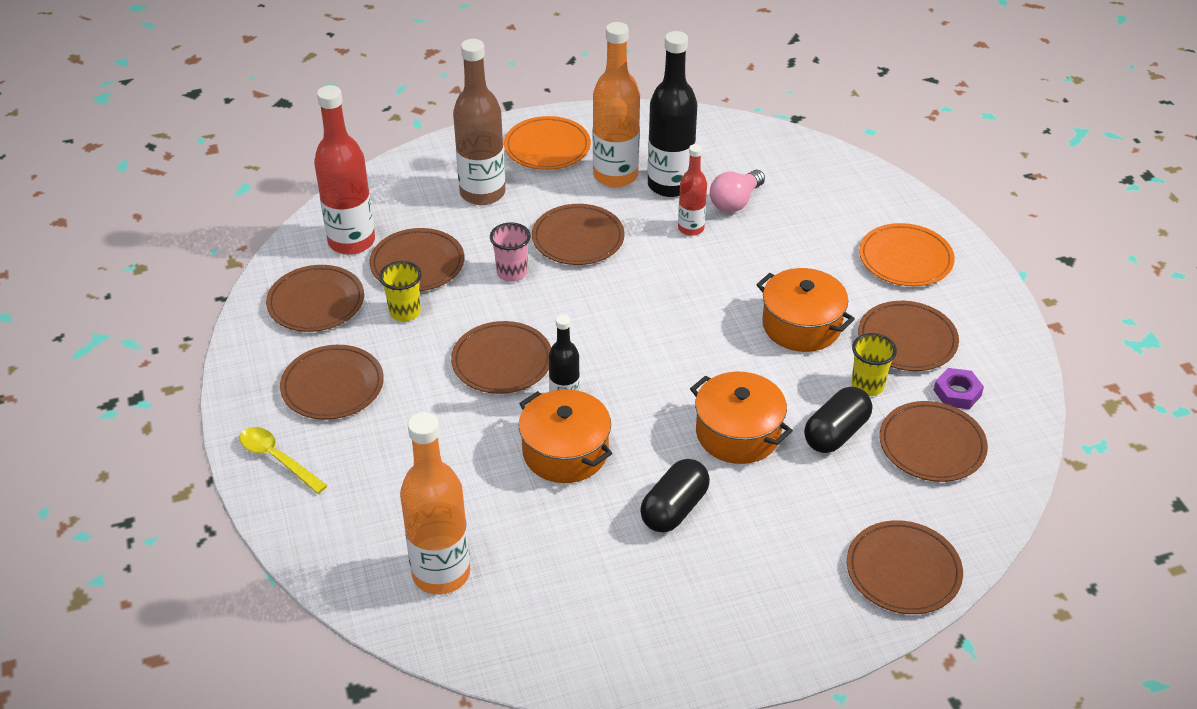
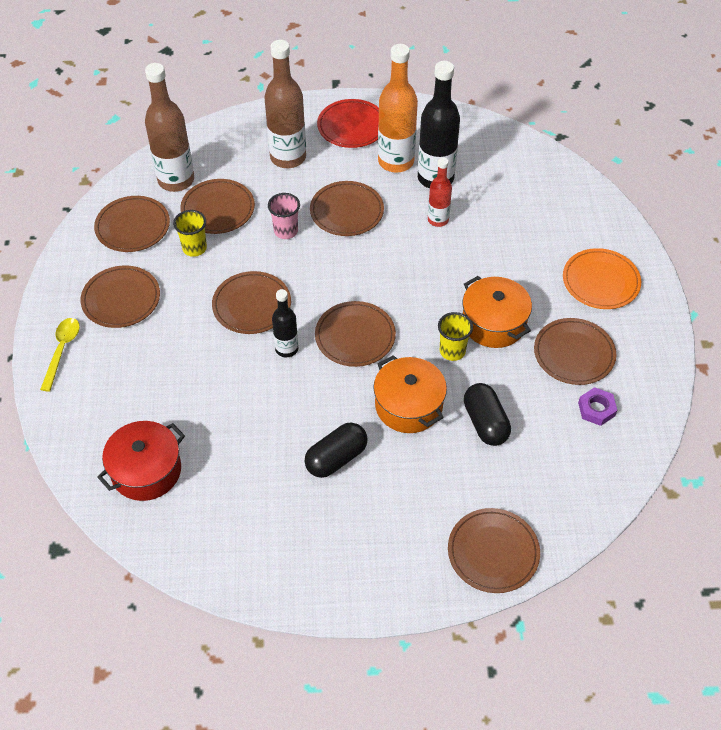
camera: 15 degrees right, 10 degrees up
(277, 459) = (62, 350): yellow spoon -> yellow spoon turned 45 degrees clockwise
(351, 241) = (176, 180): red bottle -> brown bottle
(441, 573) = (146, 470): orange bottle -> red pot
(547, 147) = (352, 126): orange plate -> red plate
(565, 452) = (272, 392): orange pot -> none
(735, 202) = (482, 203): pink light bulb -> none
(836, 433) = (485, 423): black capsule -> black capsule turned 75 degrees counterclockwise
(867, 386) = (526, 387): yellow cup -> yellow cup (452, 351)
(932, 445) = (558, 450): brown plate -> brown plate (355, 336)

